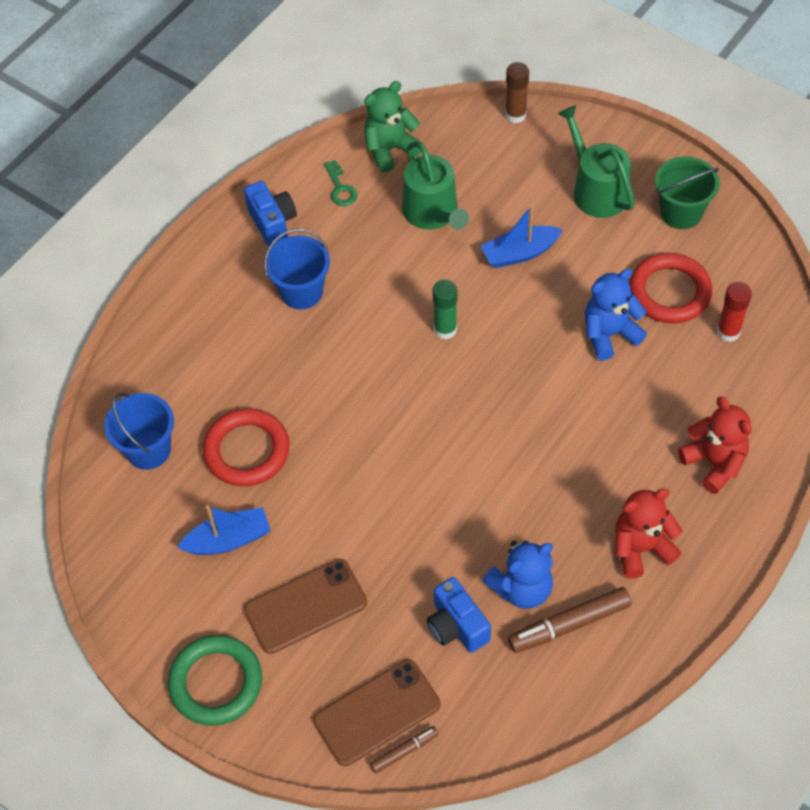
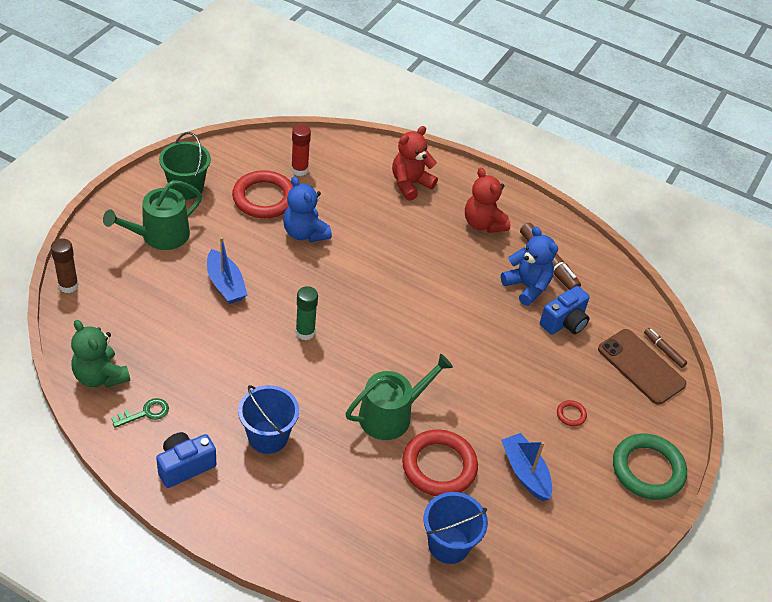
camera: 105 degrees left, 10 degrees down
(305, 606) = (571, 414): brown phone -> red ring
(433, 213) = (179, 342): green watering can -> green watering can (391, 415)

